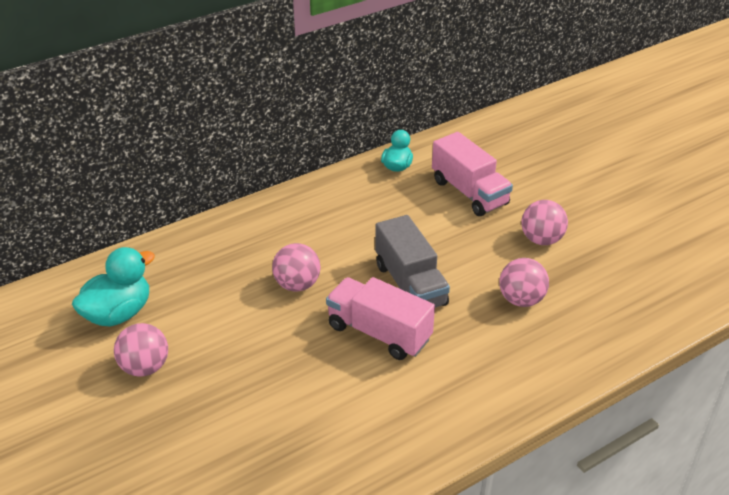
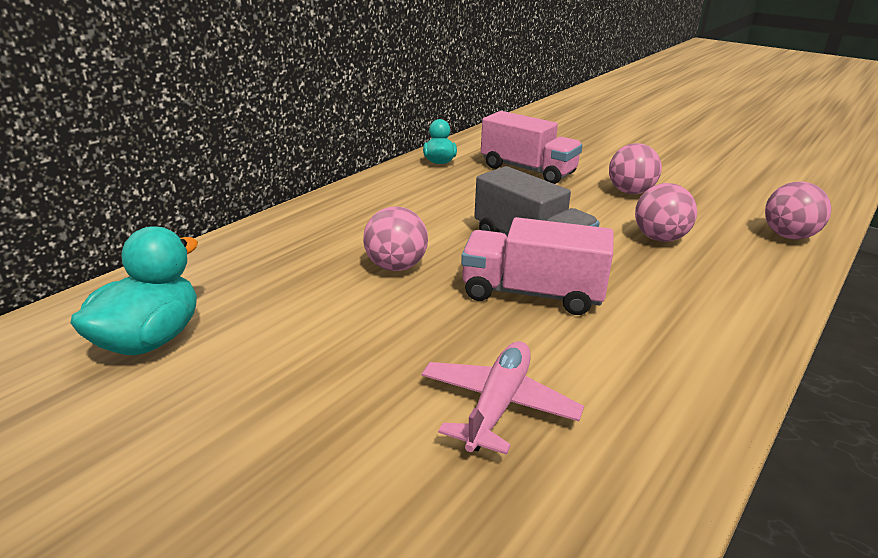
camera: 20 degrees left, 10 degrees down
(145, 367) = (220, 398): pink ball -> pink ball (788, 236)
(299, 414) = (497, 405): none -> pink plane

